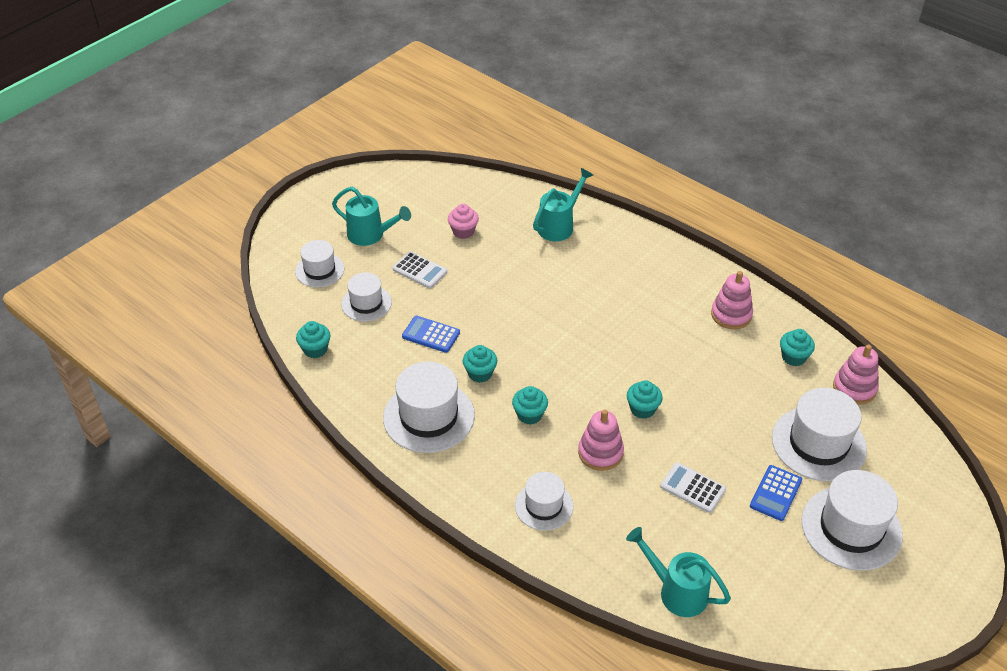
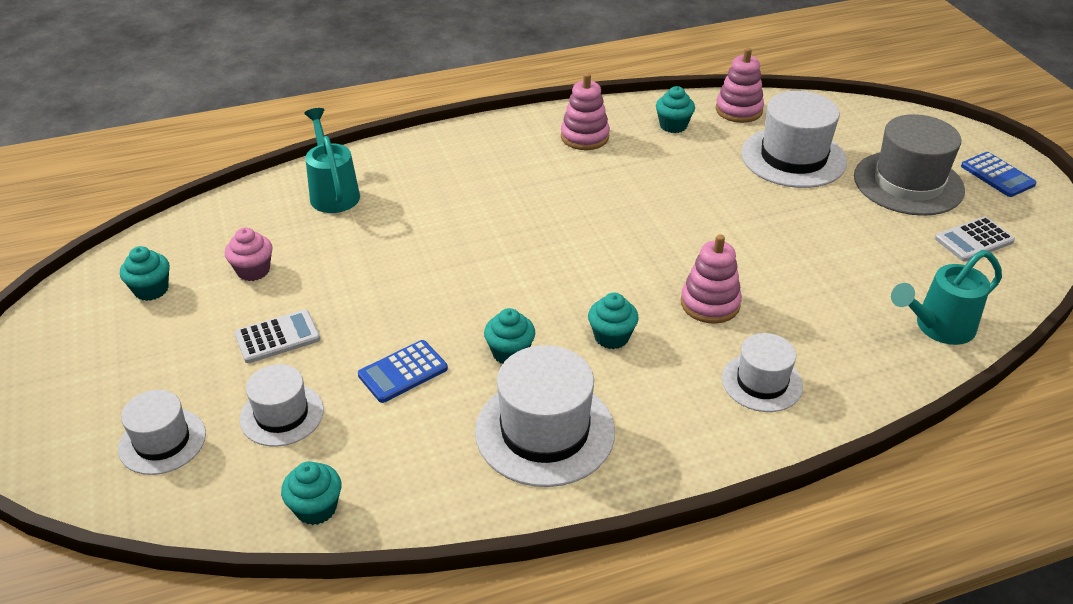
camera: 60 degrees left, 5 degrees down
(370, 235) = (156, 359): turquoise watering can -> none
(642, 409) = (668, 247): turquoise cupcake -> turquoise cupcake (151, 290)
(692, 488) = (802, 258): white calculator -> white calculator (974, 240)
(775, 493) = (841, 208): blue calculator -> blue calculator (997, 175)
(851, 528) = (908, 183): white hat -> grey hat

